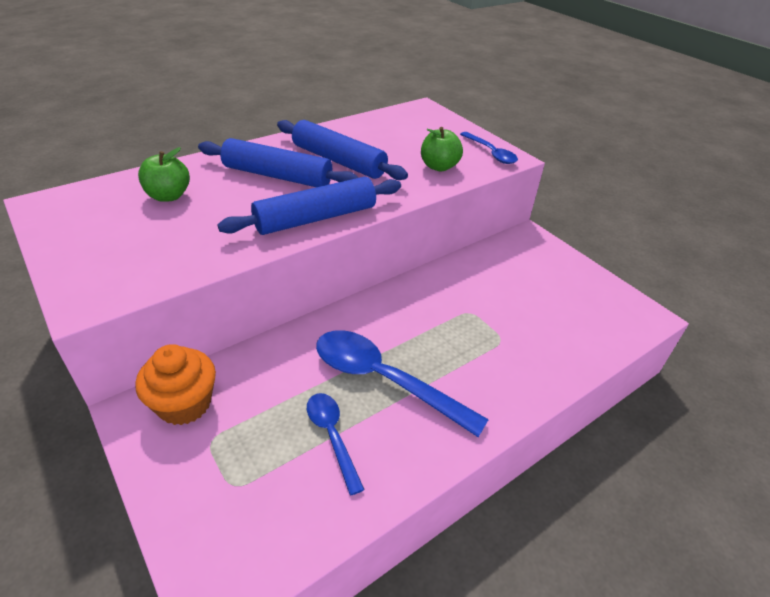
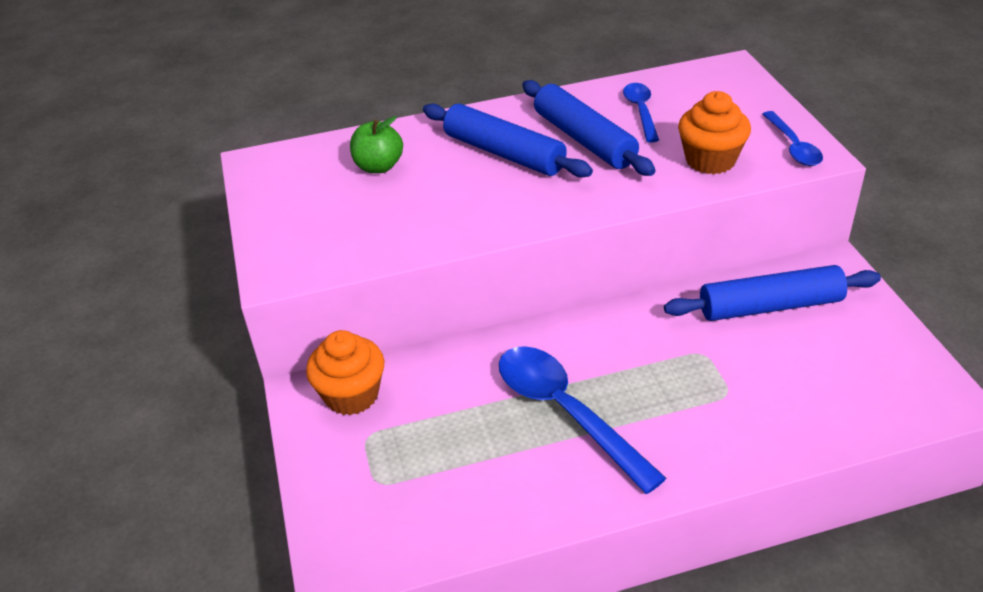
camera: 25 degrees right, 0 degrees up
(316, 218) = (529, 213): blue rolling pin -> blue rolling pin (770, 306)
(332, 436) = (488, 458): blue spoon -> blue spoon (641, 111)
(439, 167) = (710, 160): green apple -> orange cupcake

